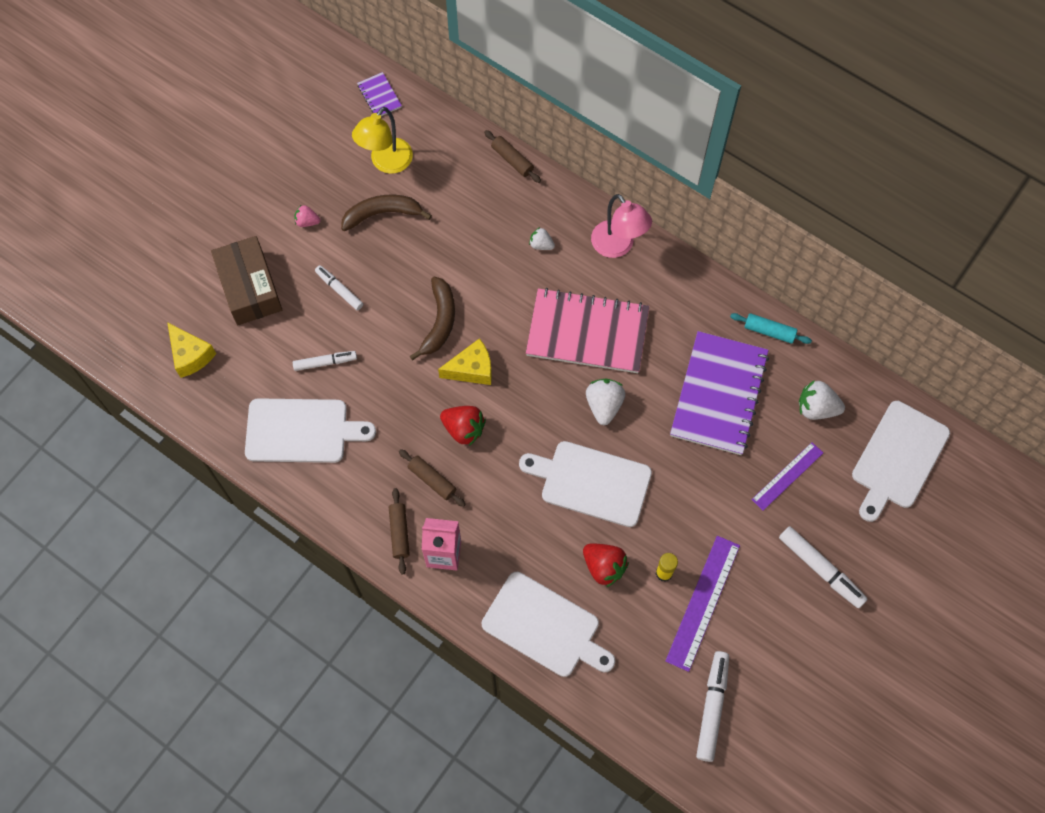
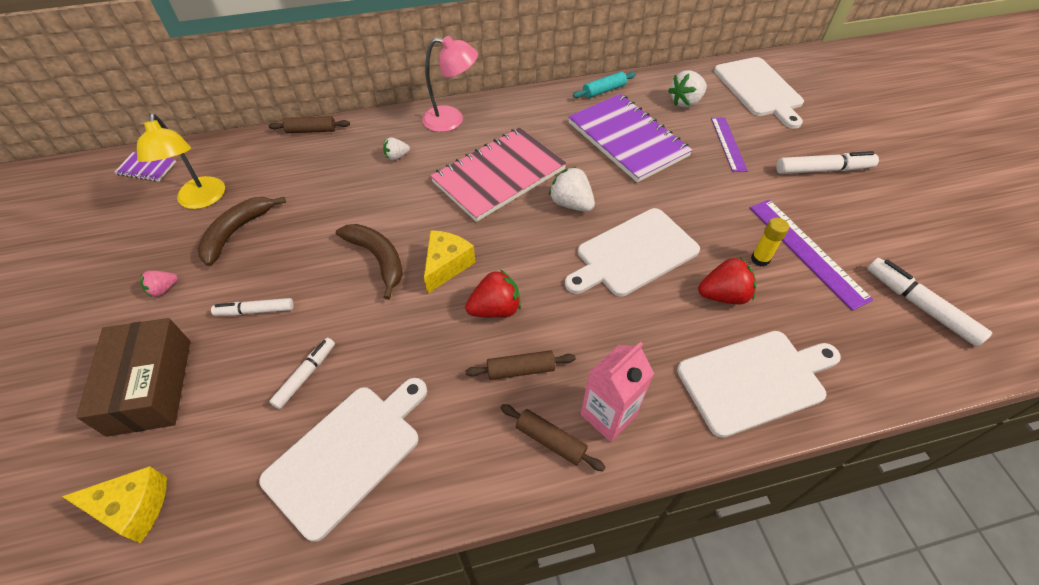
camera: 50 degrees left, 15 degrees down
(250, 288) = (150, 386): brown box -> brown box turned 60 degrees clockwise

